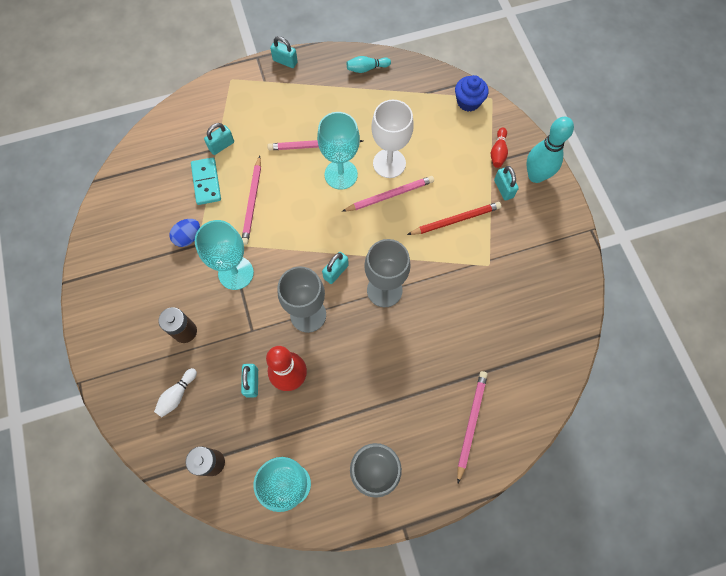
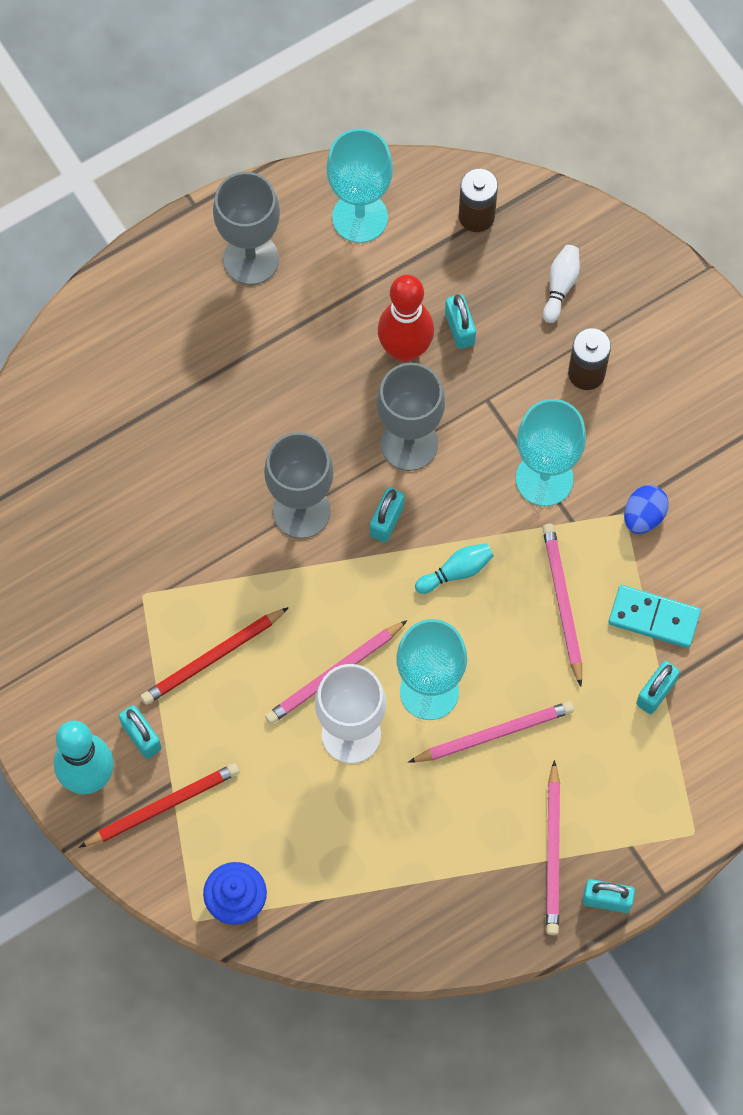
camera: 165 degrees right, 0 degrees up
(206, 182) = (654, 618): turquoise domino -> turquoise domino turned 45 degrees counterclockwise
(367, 68) = (446, 924): turquoise bowling pin -> turquoise bowling pin (456, 571)
(471, 424) = (128, 352): pink pencil -> pink pencil (552, 851)
(498, 152) = (162, 806): red bowling pin -> red pencil

